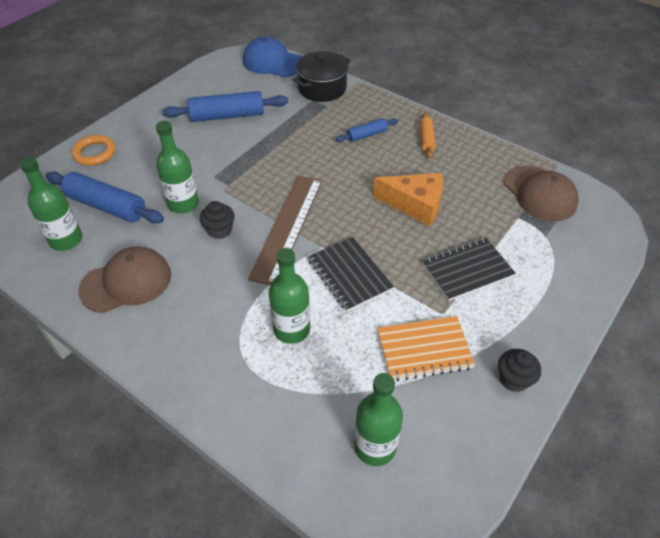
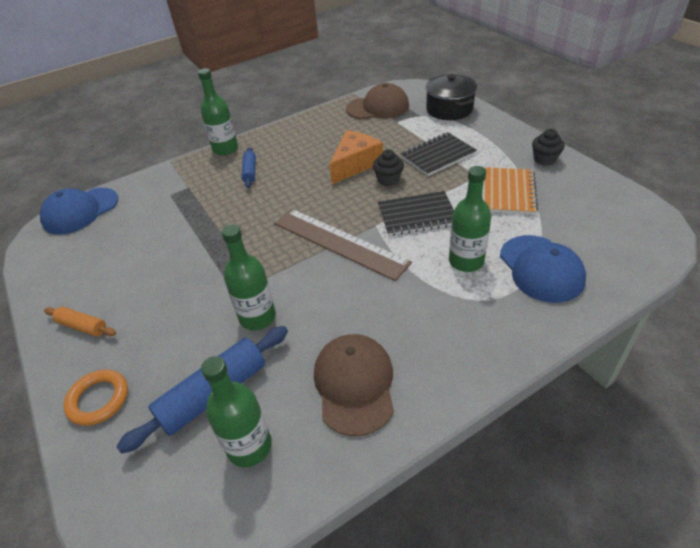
camera: 65 degrees left, 5 degrees down
(219, 230) = (316, 292): black cupcake -> black cupcake (388, 179)
(227, 116) = (138, 260): blue rolling pin -> none
(300, 397) = (541, 268): none -> blue cap
(322, 88) = (159, 185): black pot -> black pot (449, 109)
(375, 446) = (594, 236): green bottle -> green bottle (225, 149)
(426, 139) = (282, 142): orange rolling pin -> orange rolling pin (83, 326)
(466, 270) = (438, 156): black notebook -> black notebook turned 60 degrees clockwise

